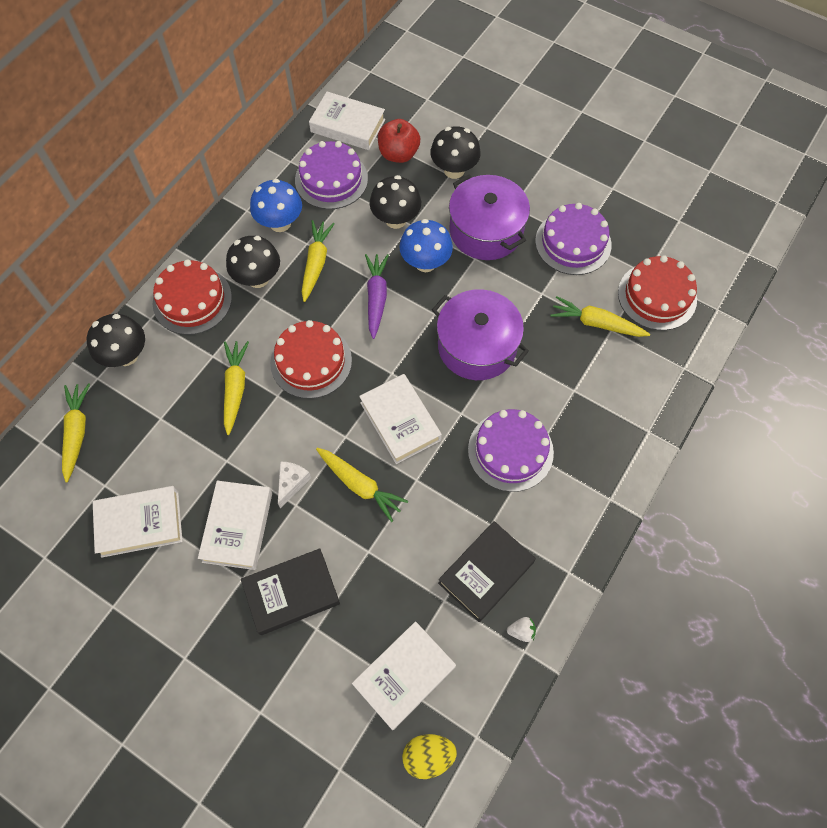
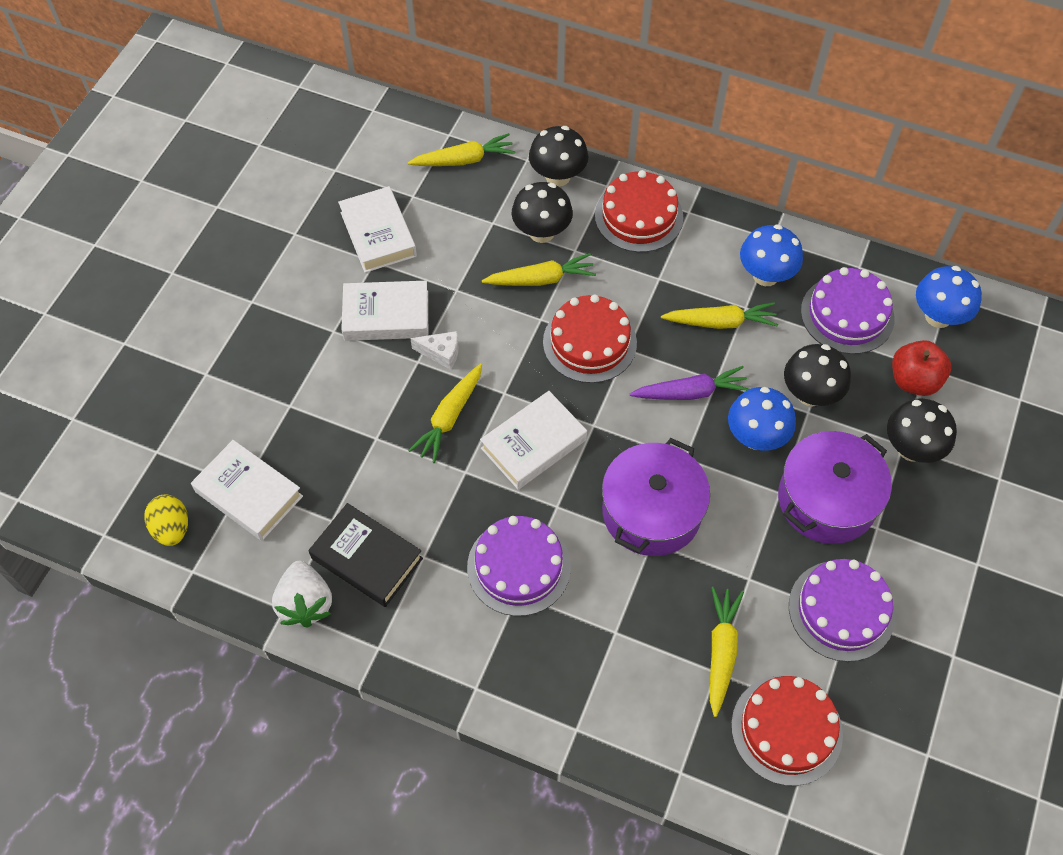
camera: 80 degrees right, 5 degrees down
(258, 278) = (684, 270): black mushroom -> black mushroom (541, 232)
(291, 593) = (323, 377): black book -> none
(348, 125) = (938, 316): white book -> blue mushroom
(521, 631) = (305, 603): white strawberry -> white strawberry, size x2.15

